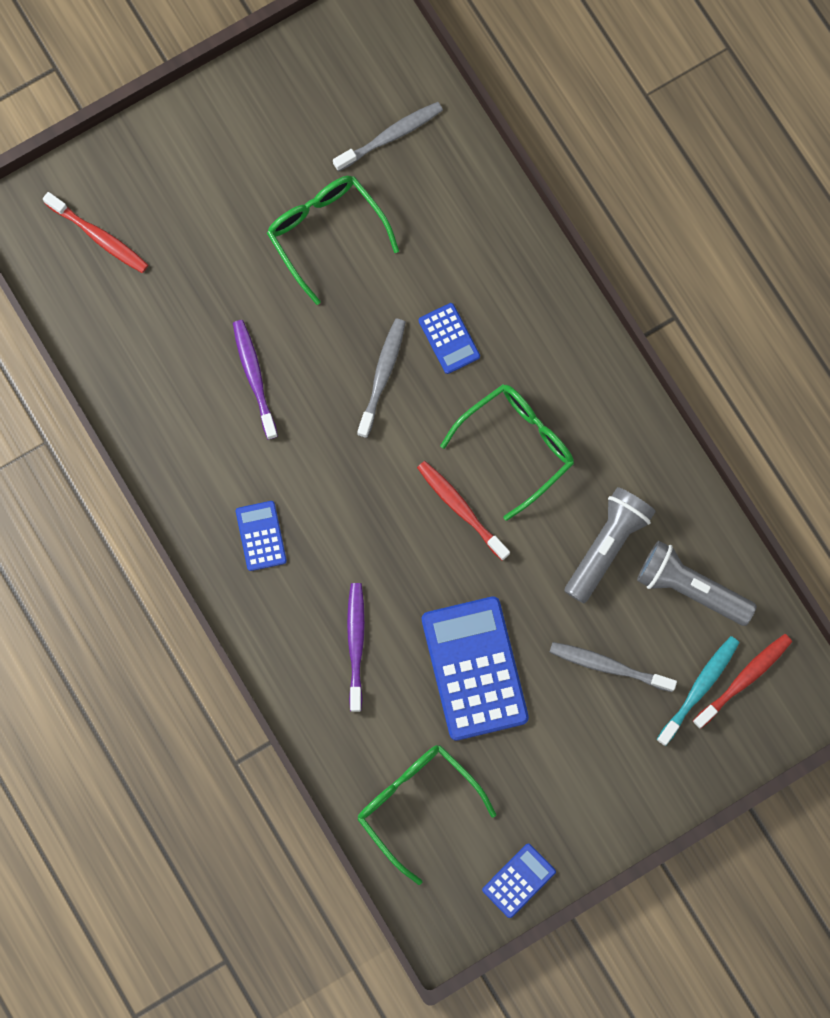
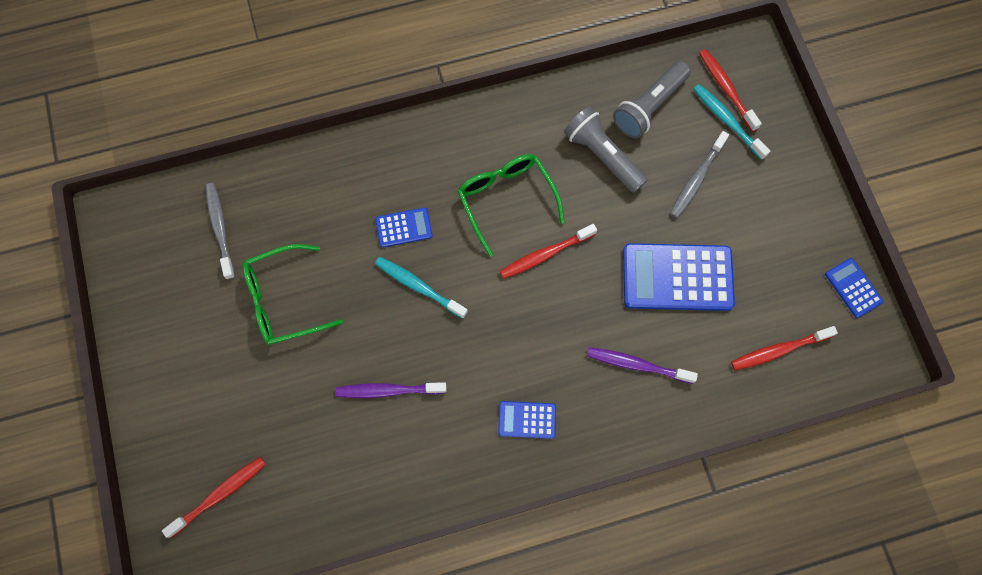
camera: 75 degrees left, 5 degrees down
(382, 376) = (419, 286): grey toothbrush -> turquoise toothbrush
(416, 804) = (778, 350): green glasses -> red toothbrush

